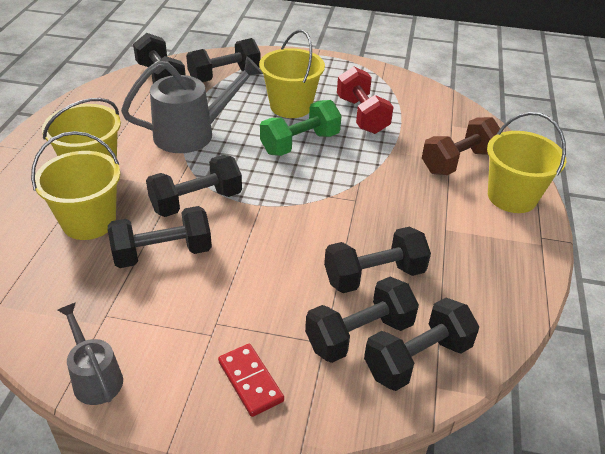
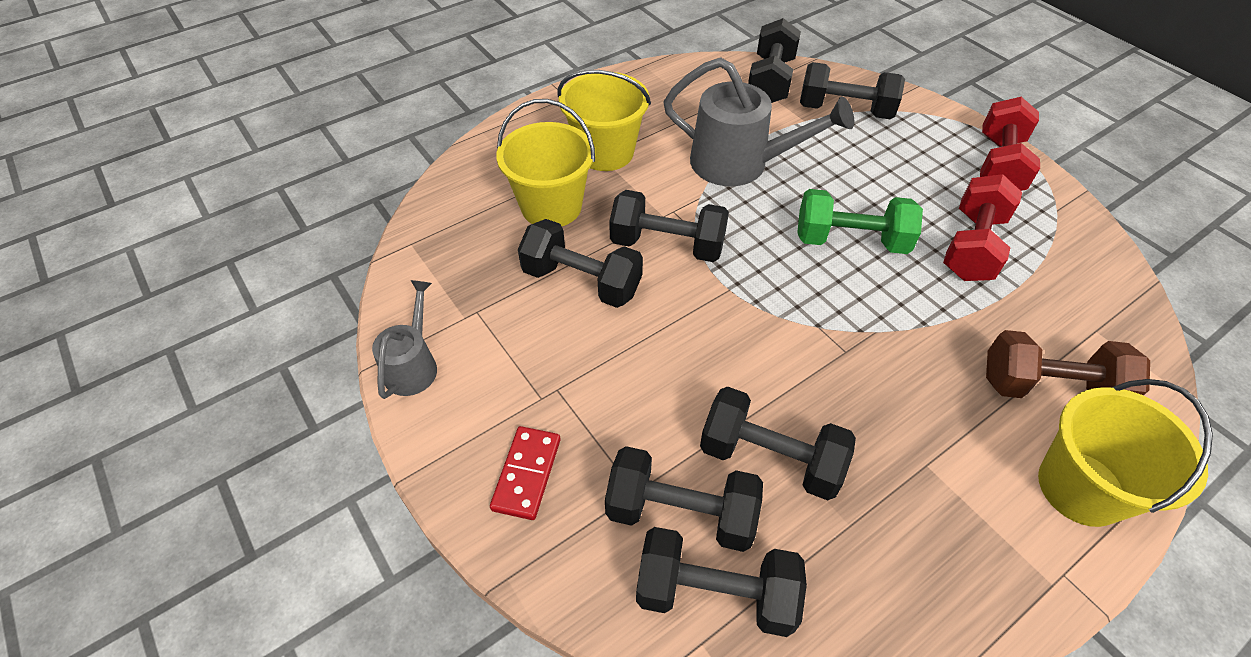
camera: 45 degrees right, 10 degrees up
(291, 106) = (887, 187): yellow bucket -> none
(334, 69) = (999, 165): none -> red dumbbell

